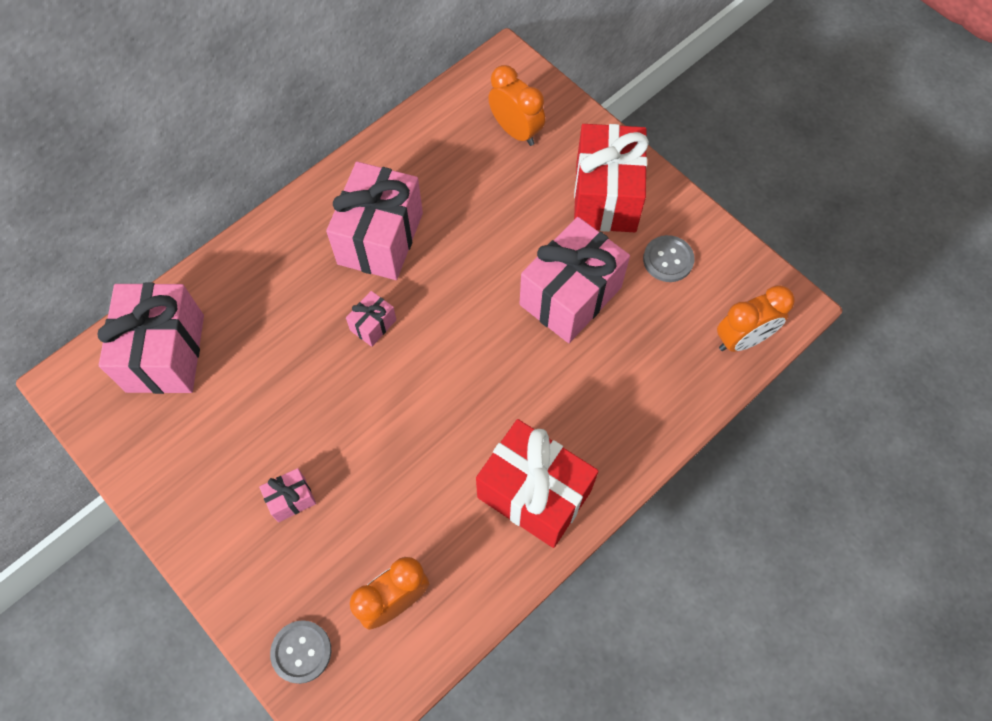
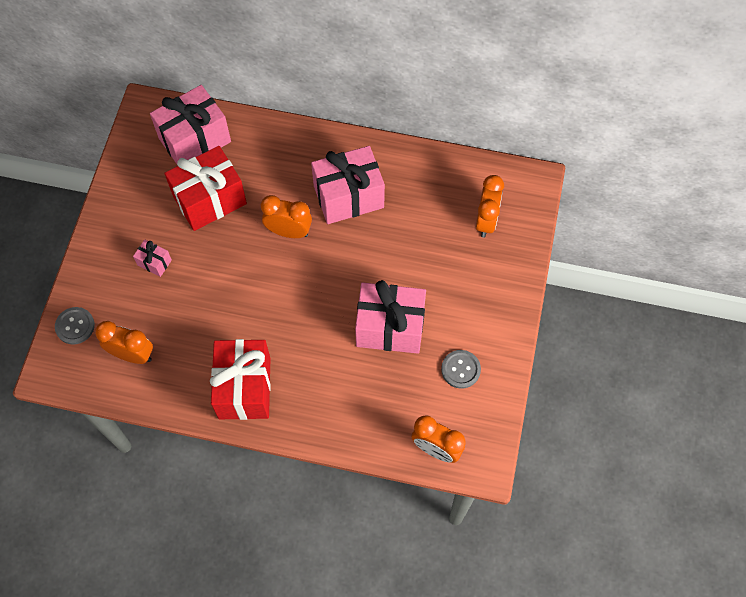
camera: 55 degrees right, 0 degrees up
(373, 325) = (289, 231): pink gift -> orange clock
(606, 196) = (479, 304): red gift -> red gift (210, 200)

